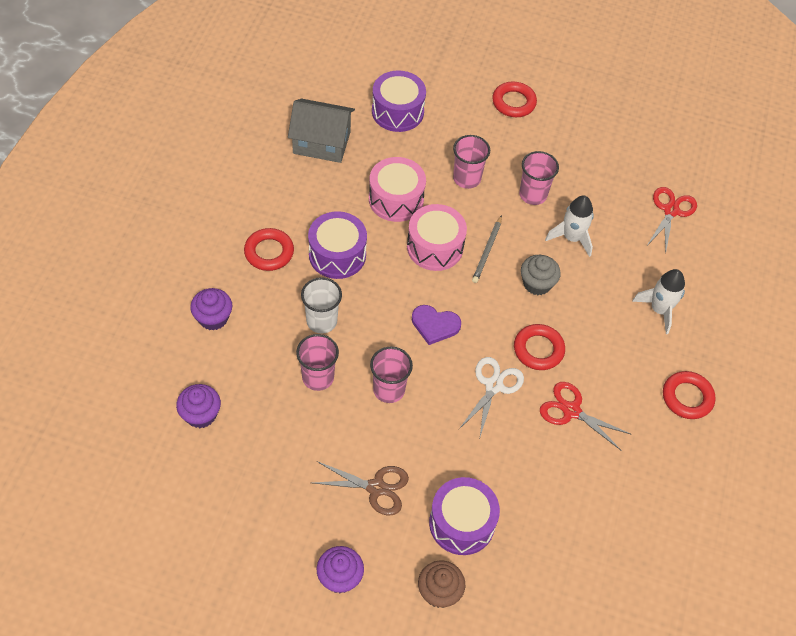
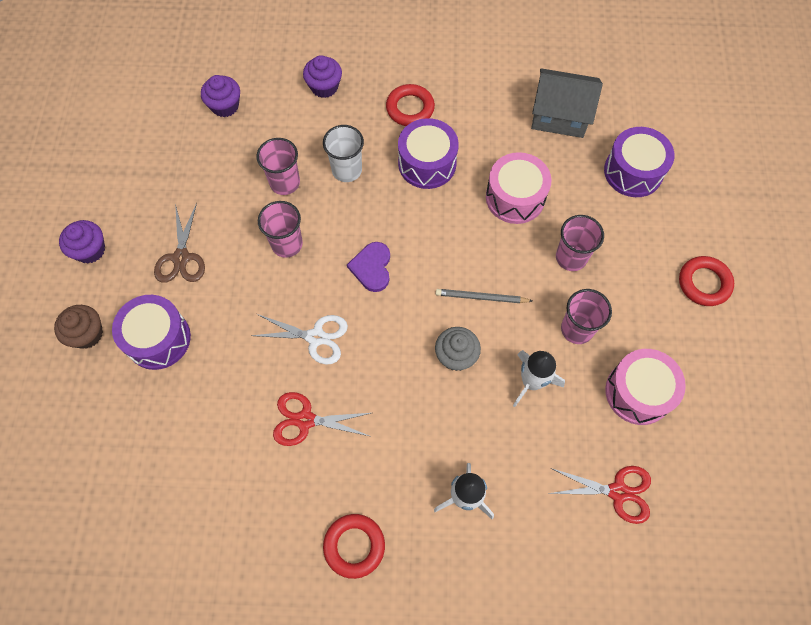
camera: 80 degrees right, 10 degrees up
(321, 142) = (560, 115): grey house -> grey house turned 75 degrees counterclockwise
(435, 247) = (468, 246): pink drum -> pink drum (638, 392)
(538, 349) = (371, 373): red ring -> none
(571, 411) = (305, 420): red scissors -> red scissors turned 105 degrees counterclockwise

